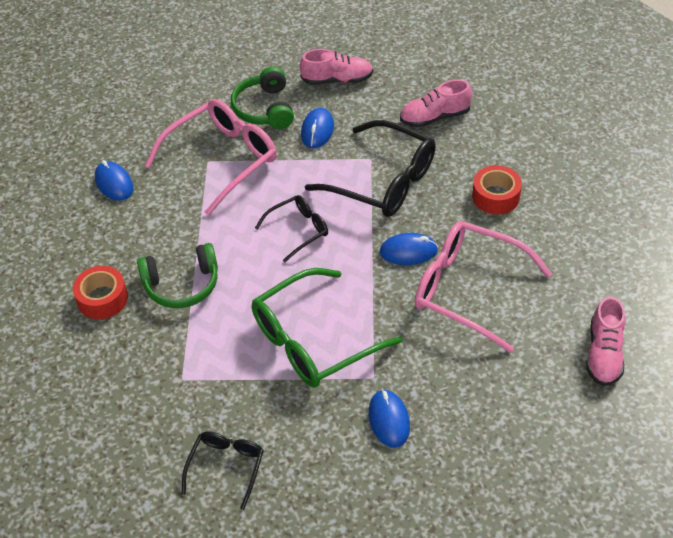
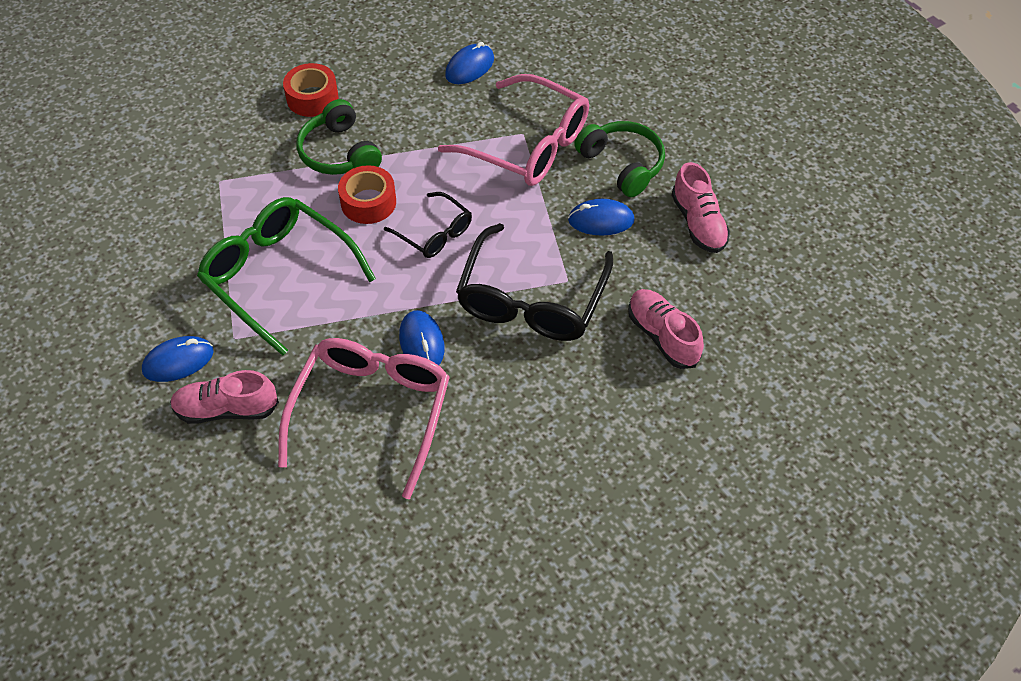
camera: 75 degrees right, 5 degrees up
(226, 467) = (117, 237): black glasses -> none
(264, 109) = (622, 164): green headphones -> green headphones turned 75 degrees clockwise
(495, 196) = (534, 423): red tape -> red tape (368, 202)
(604, 354) = (289, 573): pink shoe -> pink shoe (227, 409)

